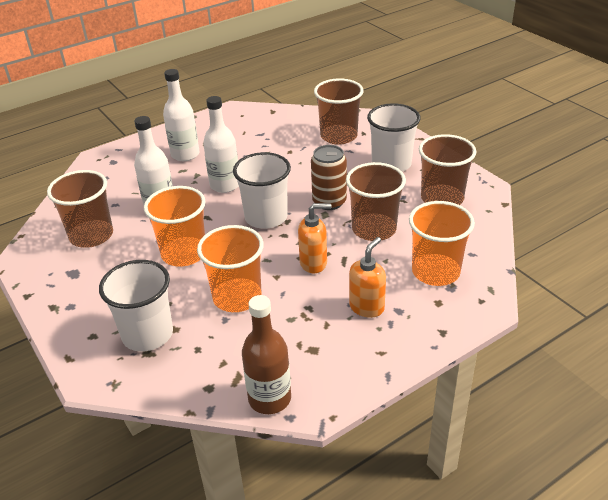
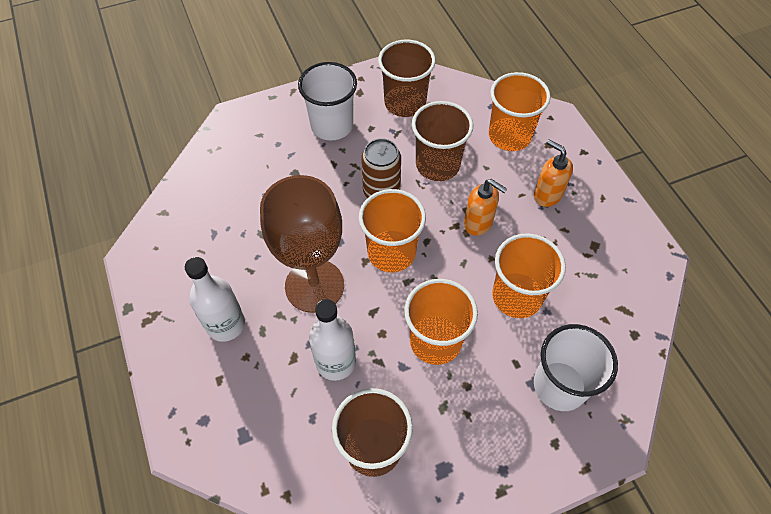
camera: 80 degrees left, 20 degrees up
(225, 185) = (314, 286): white bottle -> brown goblet
(266, 217) = (391, 253): white cup -> orange cup
(269, 398) = (650, 287): brown bottle -> none
(314, 263) = (478, 223): orange soap dispenser -> orange soap dispenser turned 120 degrees clockwise
(339, 136) = (256, 157): brown cup -> none

